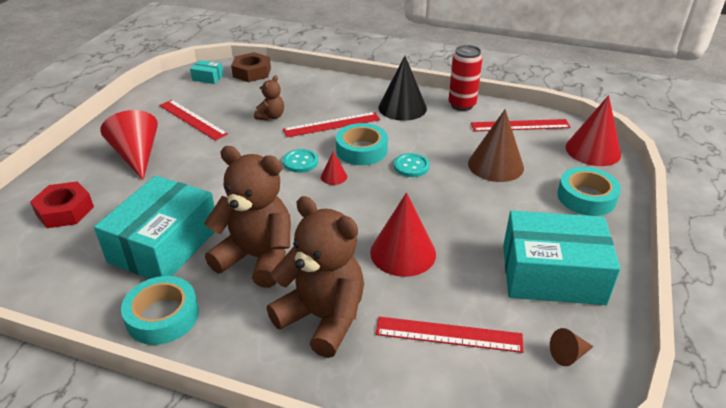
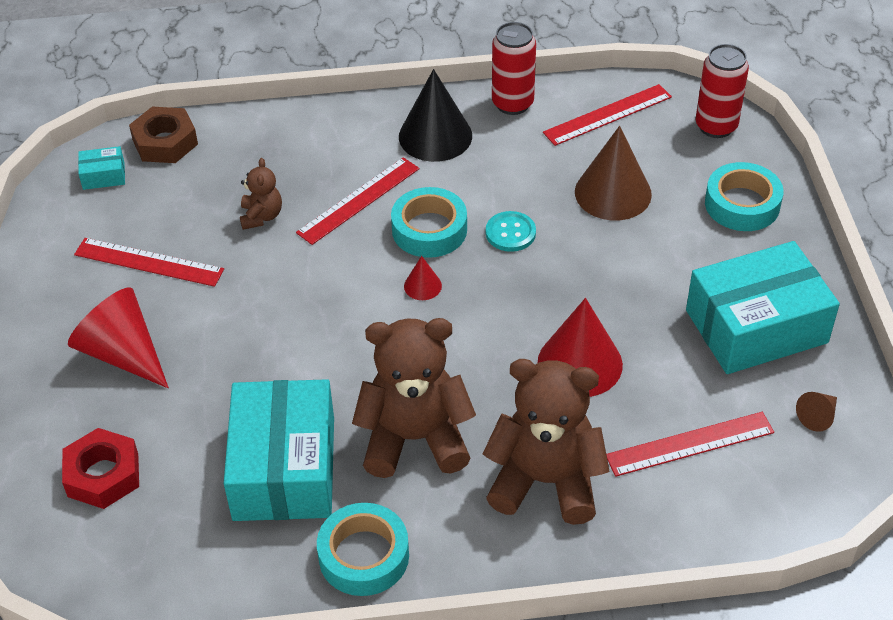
camera: 25 degrees left, 10 degrees up
(300, 162) = (362, 279): turquoise button -> none
(593, 150) = (716, 126): red cone -> red can

